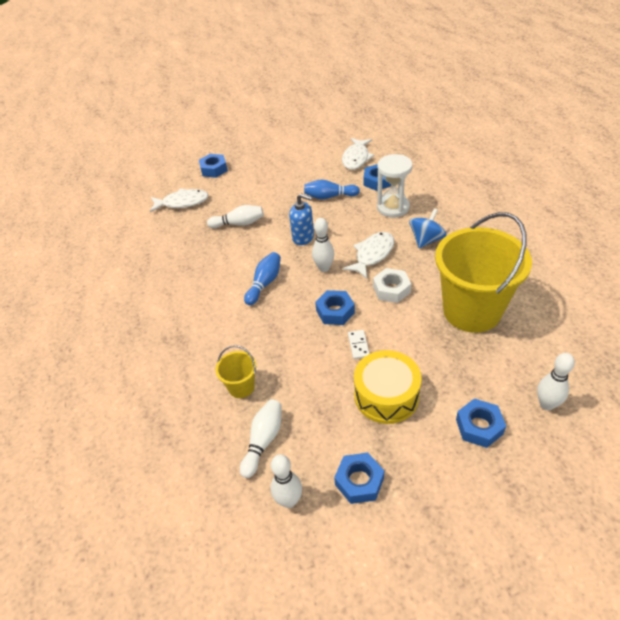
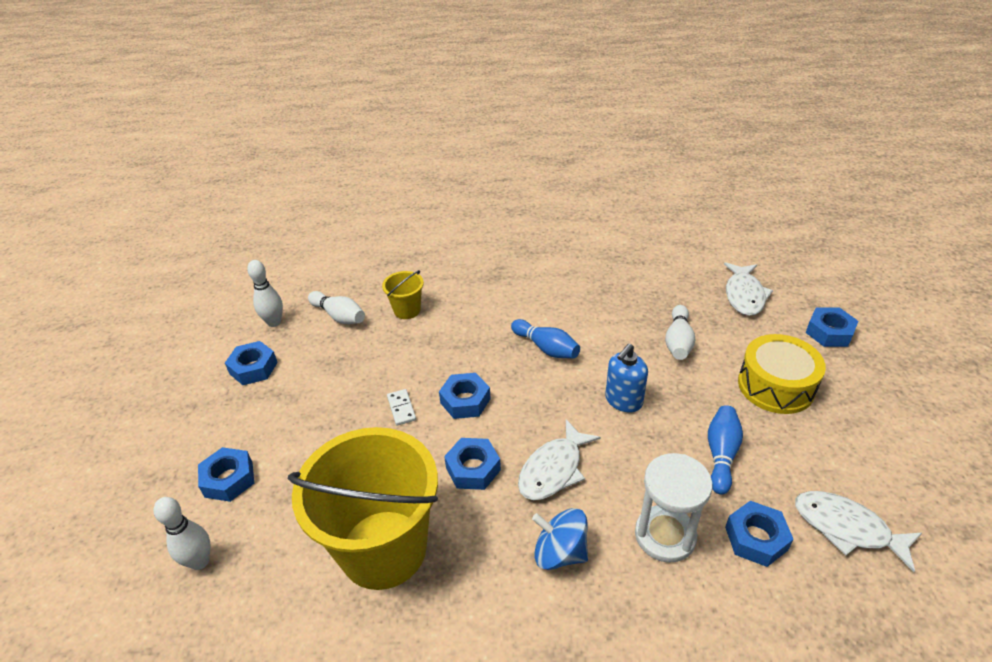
camera: 105 degrees right, 5 degrees down
(324, 268) = (549, 408): white bowling pin -> none
(358, 345) = (401, 408): white domino -> white domino turned 60 degrees clockwise
(372, 254) = (554, 469): white fish -> white fish turned 75 degrees clockwise
(386, 395) = (322, 413): yellow drum -> yellow drum (776, 386)
(391, 289) = (473, 468): white nut -> blue nut
(426, 240) = (560, 552): blue spinning top -> blue spinning top turned 150 degrees clockwise

